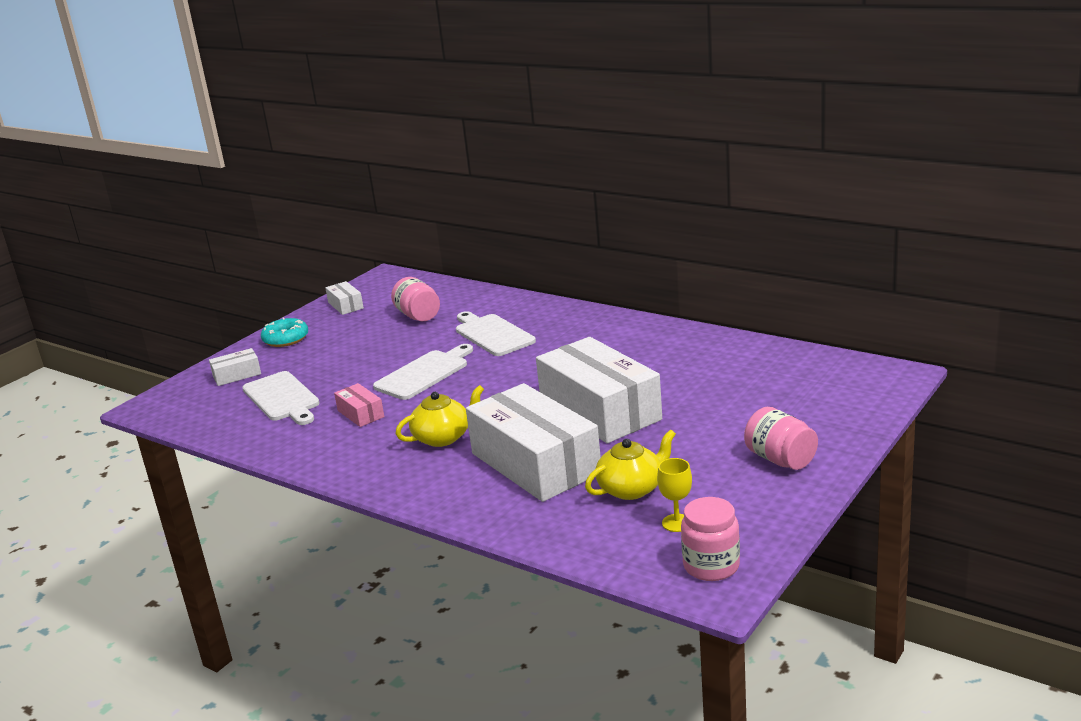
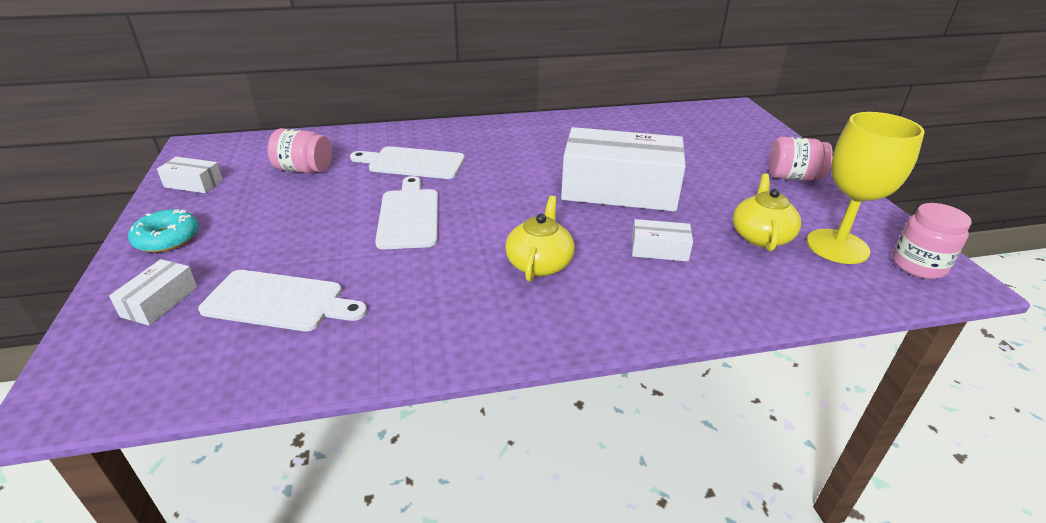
camera: 50 degrees left, 10 degrees up
(360, 414) = (411, 278): pink box -> none
(535, 463) = (659, 250): white box -> white box, size x0.43
(677, 523) = (837, 246): yellow goblet -> yellow goblet, size x2.11

